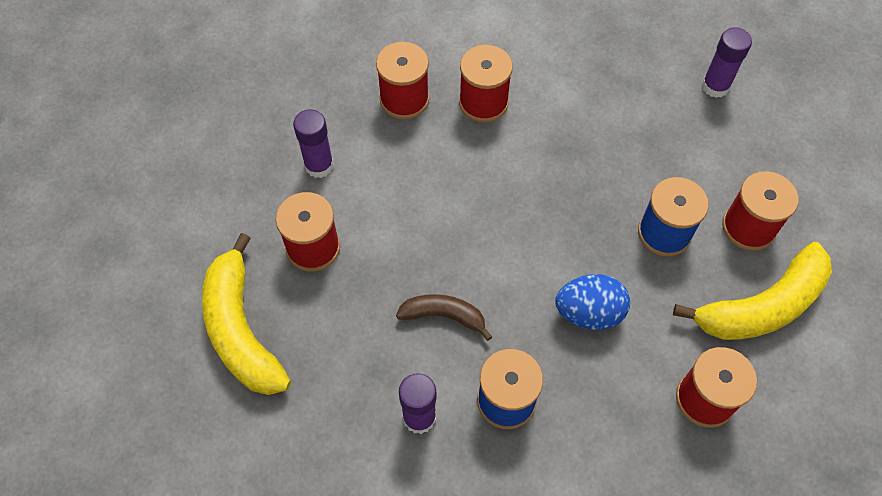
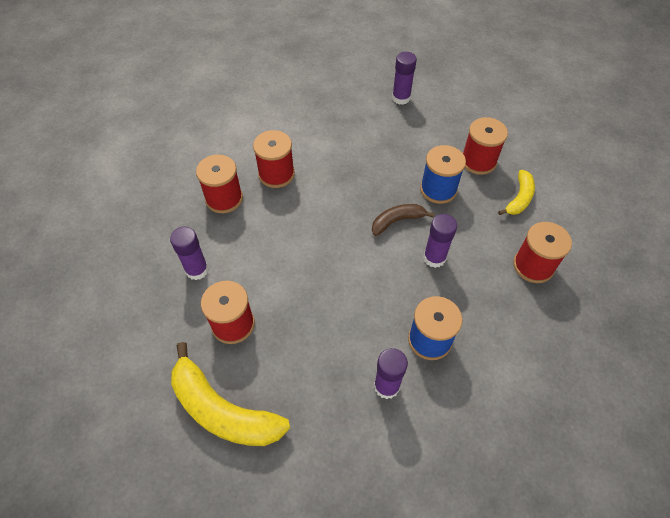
camera: 35 degrees left, 5 degrees down
(444, 316) = (352, 313): brown banana -> brown banana (397, 221)
(589, 313) = (434, 258): blue egg -> purple glue stick
(762, 306) = (519, 198): yellow banana -> yellow banana, size x0.55

